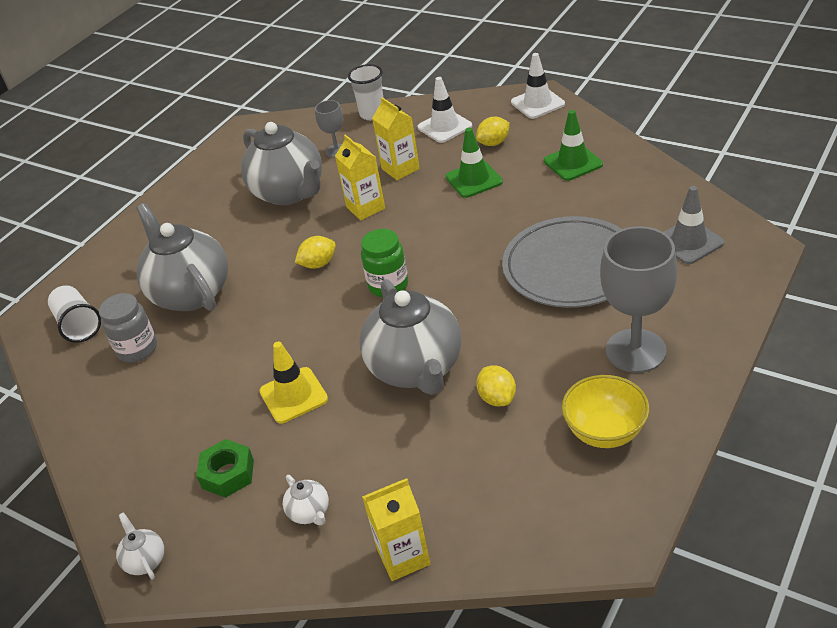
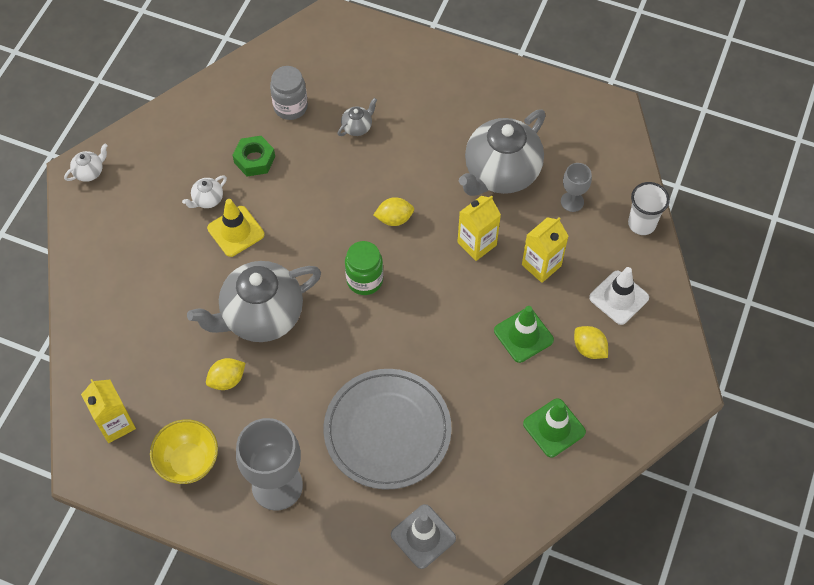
camera: 75 degrees right, 20 degrees up
(78, 325) = (320, 56): white cup -> none
(190, 293) = (357, 127): grey teapot -> grey teapot, size x0.41
(228, 474) = (160, 204): green nut -> green nut (254, 160)
(310, 512) = (123, 265): white teapot -> white teapot (207, 200)
(318, 264) = (394, 219): yellow lemon -> yellow lemon turned 60 degrees counterclockwise
(403, 556) = (82, 331): yellow carton -> yellow carton (116, 424)
(537, 103) = (668, 388): white traffic cone -> none

